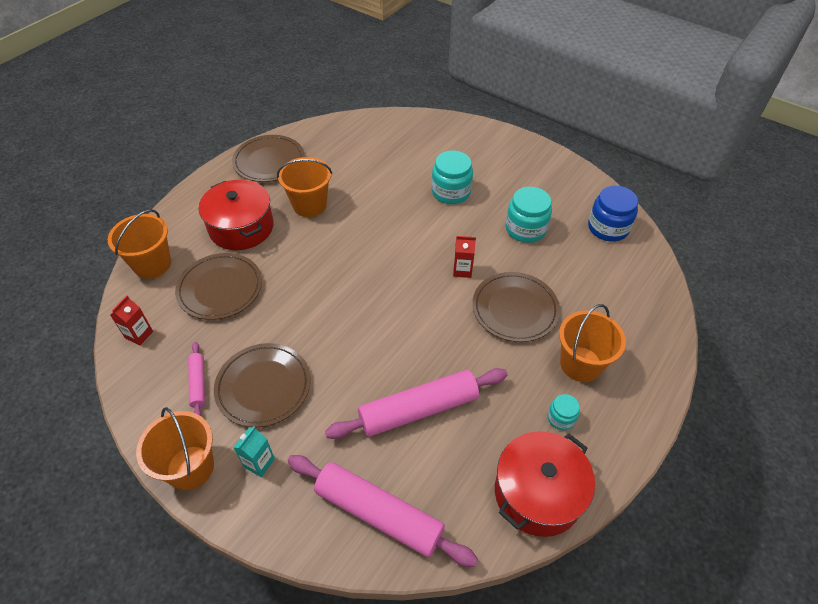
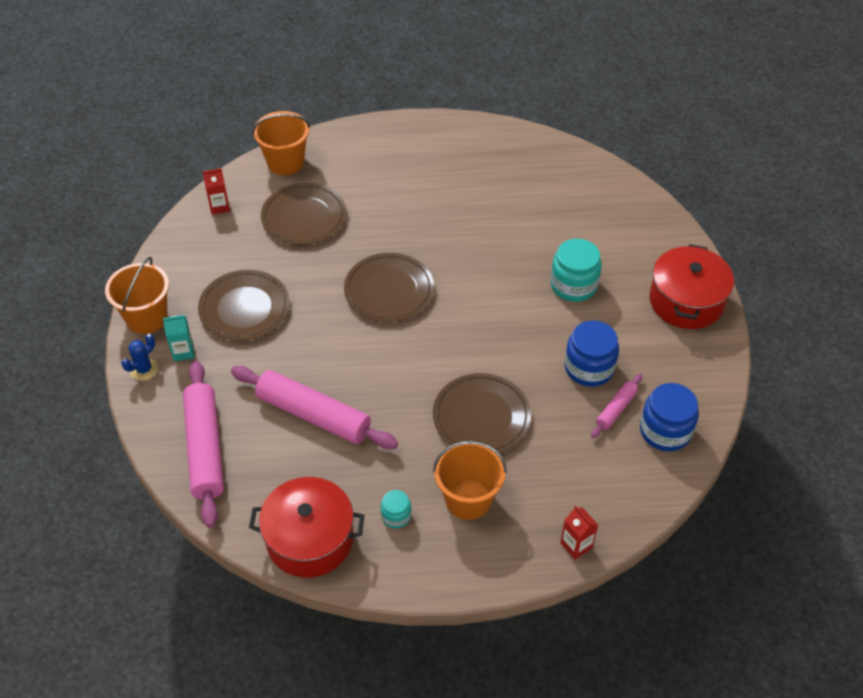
camera: 50 degrees right, 0 degrees up
(198, 383) = (212, 270): pink rolling pin -> pink rolling pin (615, 409)
(241, 227) = (375, 182): red pot -> red pot (686, 301)
(244, 508) = (144, 369): none -> blue cactus
(269, 161) = (465, 143): brown plate -> brown plate (389, 290)
(309, 205) = (446, 204): orange bucket -> none
(462, 270) = (486, 353): red carton -> red carton (576, 545)
(525, 229) = (589, 368): turquoise jar -> blue jar

